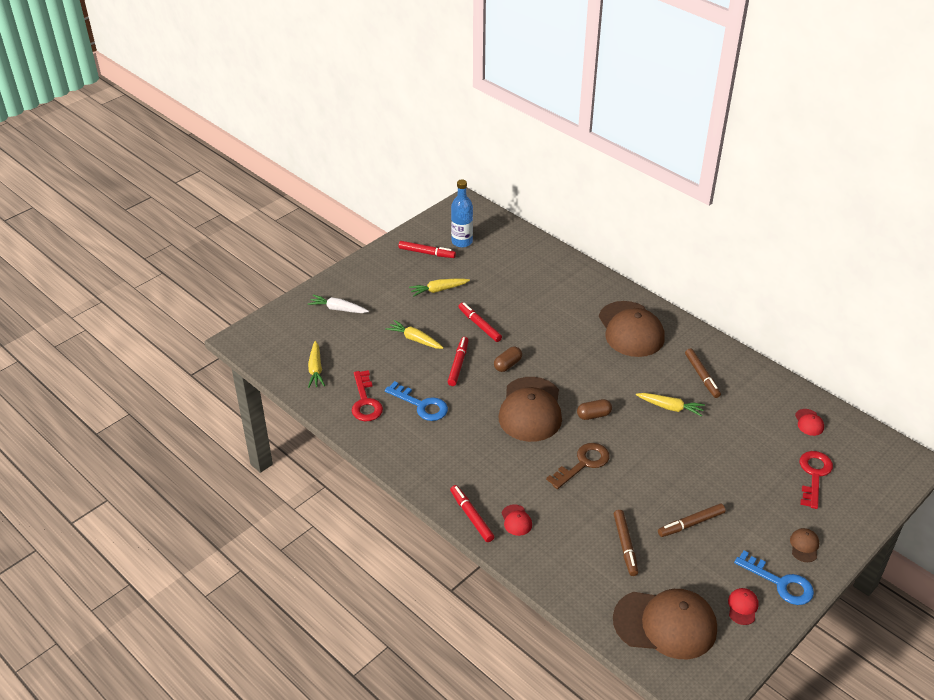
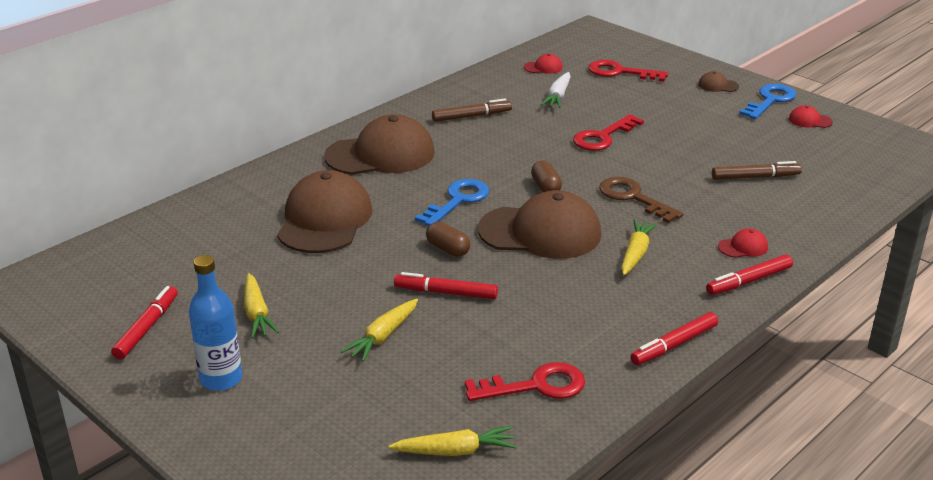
camera: 90 degrees left, 10 degrees down
(338, 309) = (285, 432): white carrot -> white carrot (558, 96)
(421, 405) = (539, 327): blue key -> blue key (458, 201)
(462, 242) = (129, 290): blue bottle -> blue bottle (221, 379)
(479, 325) = (355, 273): red marker -> red marker (674, 345)
(665, 624) = (853, 161): brown cap -> brown cap (324, 220)
(670, 407) = (527, 138): yellow carrot -> yellow carrot (636, 253)
(680, 453) = (603, 137): none -> red key
(691, 524) = (709, 138): brown marker -> none

